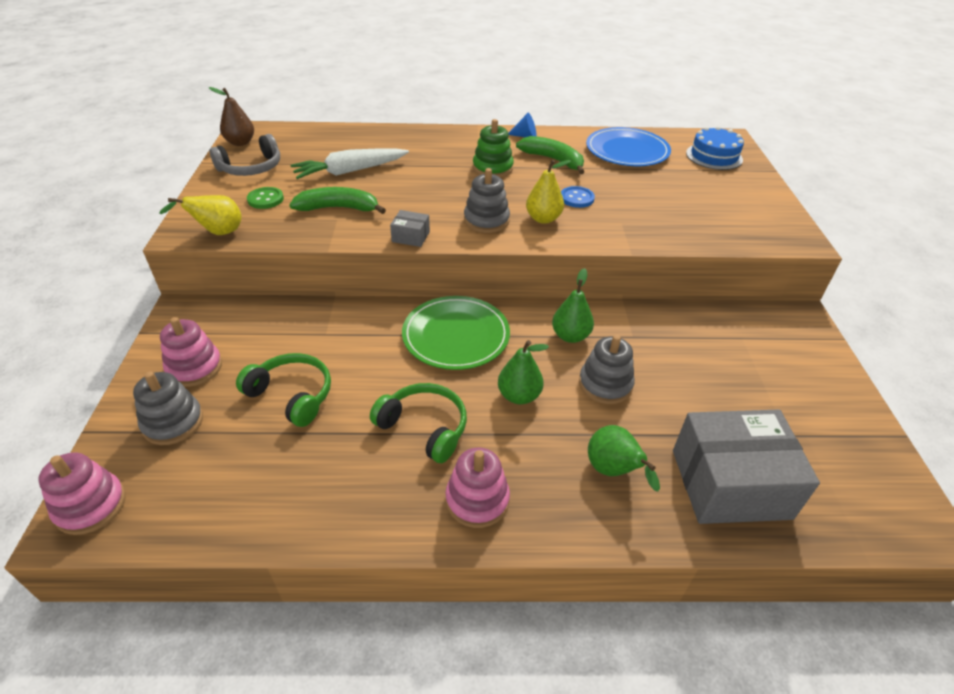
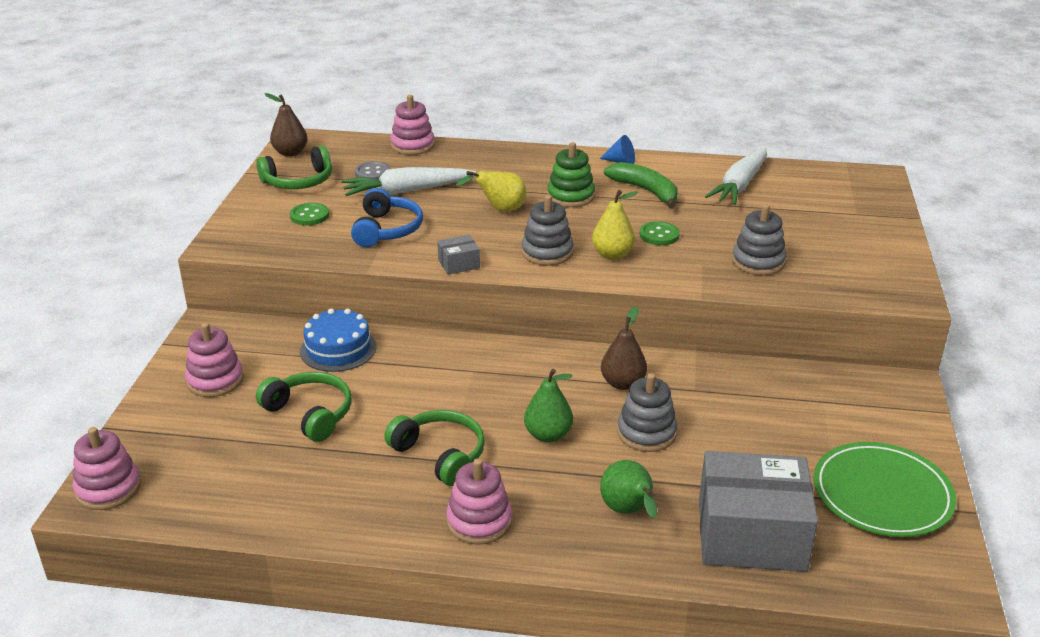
camera: 10 degrees right, 10 degrees down
(173, 422) = (189, 427): grey stacking toy -> grey stacking toy (758, 262)
(218, 233) = (255, 247): yellow pear -> yellow pear (500, 210)
(251, 168) = (299, 181): grey headphones -> green headphones
(317, 157) = (373, 173): none -> grey button
(339, 208) = (387, 230): green banana -> blue headphones
(347, 131) = (412, 145): none -> pink stacking toy
(410, 237) = (459, 264): grey box -> grey box turned 45 degrees counterclockwise
(456, 336) = (494, 373): green plate -> green plate (882, 494)
(570, 336) = (622, 383): green pear -> brown pear
(577, 198) = (659, 235): blue button -> green button
(627, 151) = (740, 185): blue plate -> white carrot
(714, 156) = (847, 197): blue cake -> blue cake (338, 349)

